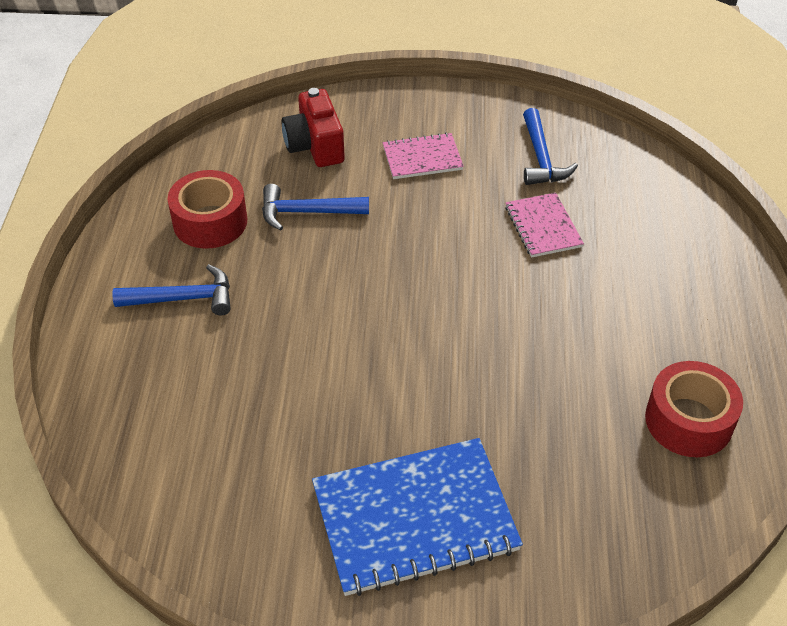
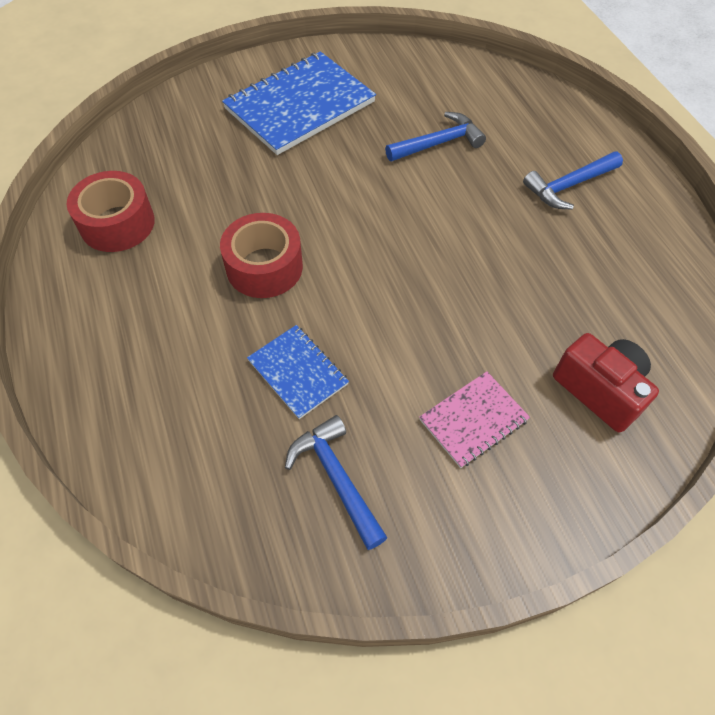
camera: 155 degrees right, 10 degrees up
(210, 222) = (615, 259): red tape -> red tape (264, 267)
(307, 212) = (539, 301): blue hammer -> blue hammer (438, 143)
(543, 227) = (298, 372): pink notebook -> blue notebook

